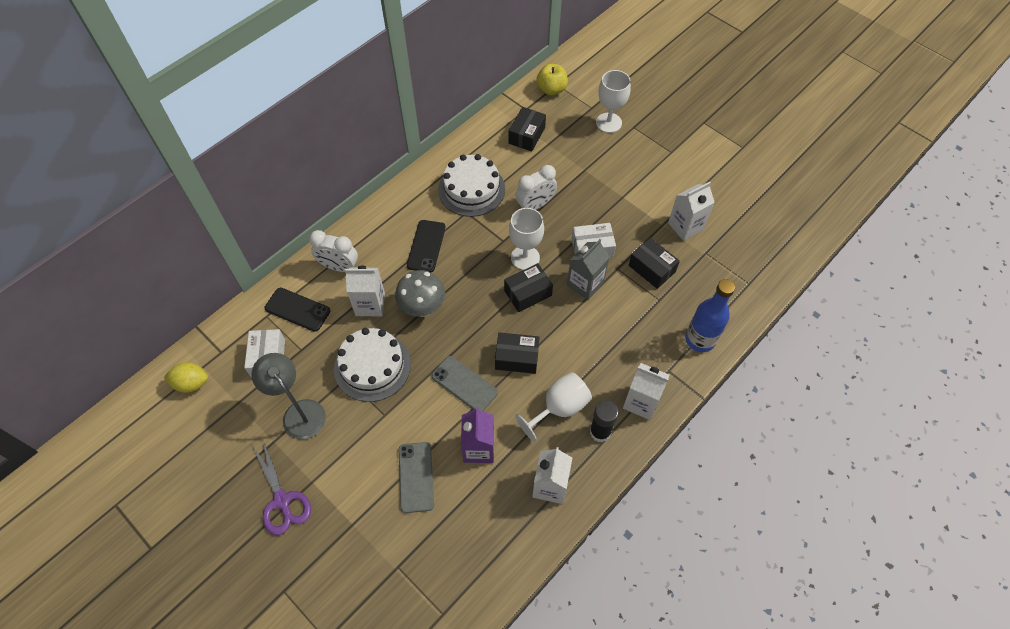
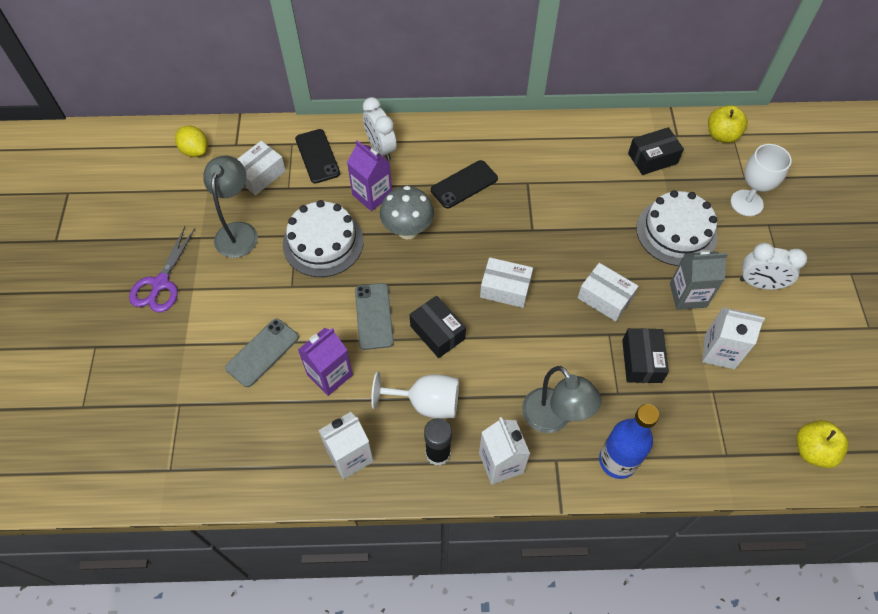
camera: 45 degrees right, 0 degrees up
(370, 304) = (372, 195): white carton -> purple carton
(471, 189) = (552, 167): white cake -> white cake (676, 232)
(525, 258) = (535, 258): white goblet -> none
(528, 293) = (505, 289): black box -> white box
(535, 205) = (593, 222): white clock -> white clock (759, 284)
(585, 284) = (564, 323): grey carton -> grey carton (688, 295)
(641, 348) = (553, 419): none -> grey lamp
(785, 242) = (813, 450): none -> yellow apple

